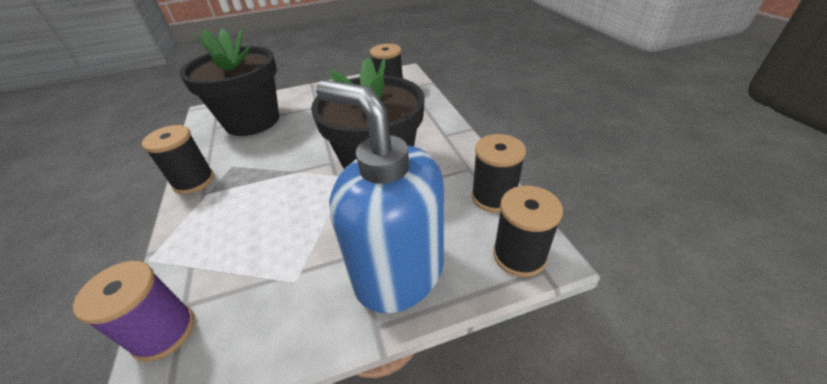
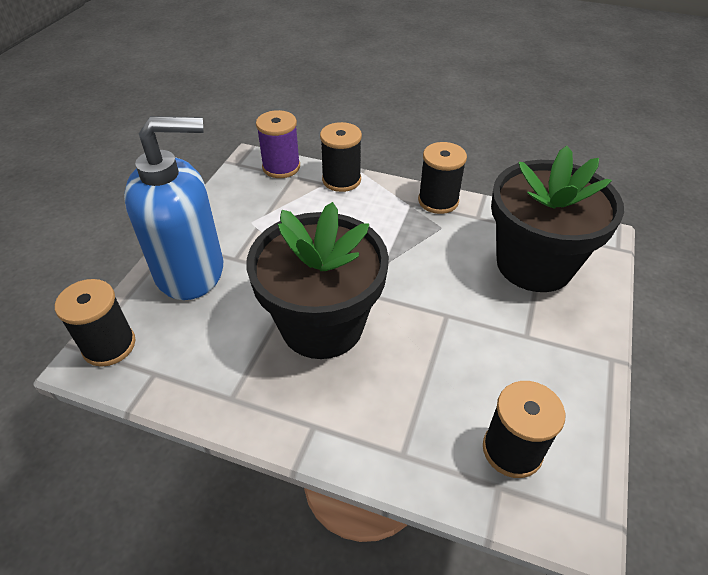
camera: 125 degrees right, 5 degrees up
(493, 197) = (173, 382): black spool -> black spool (341, 180)

